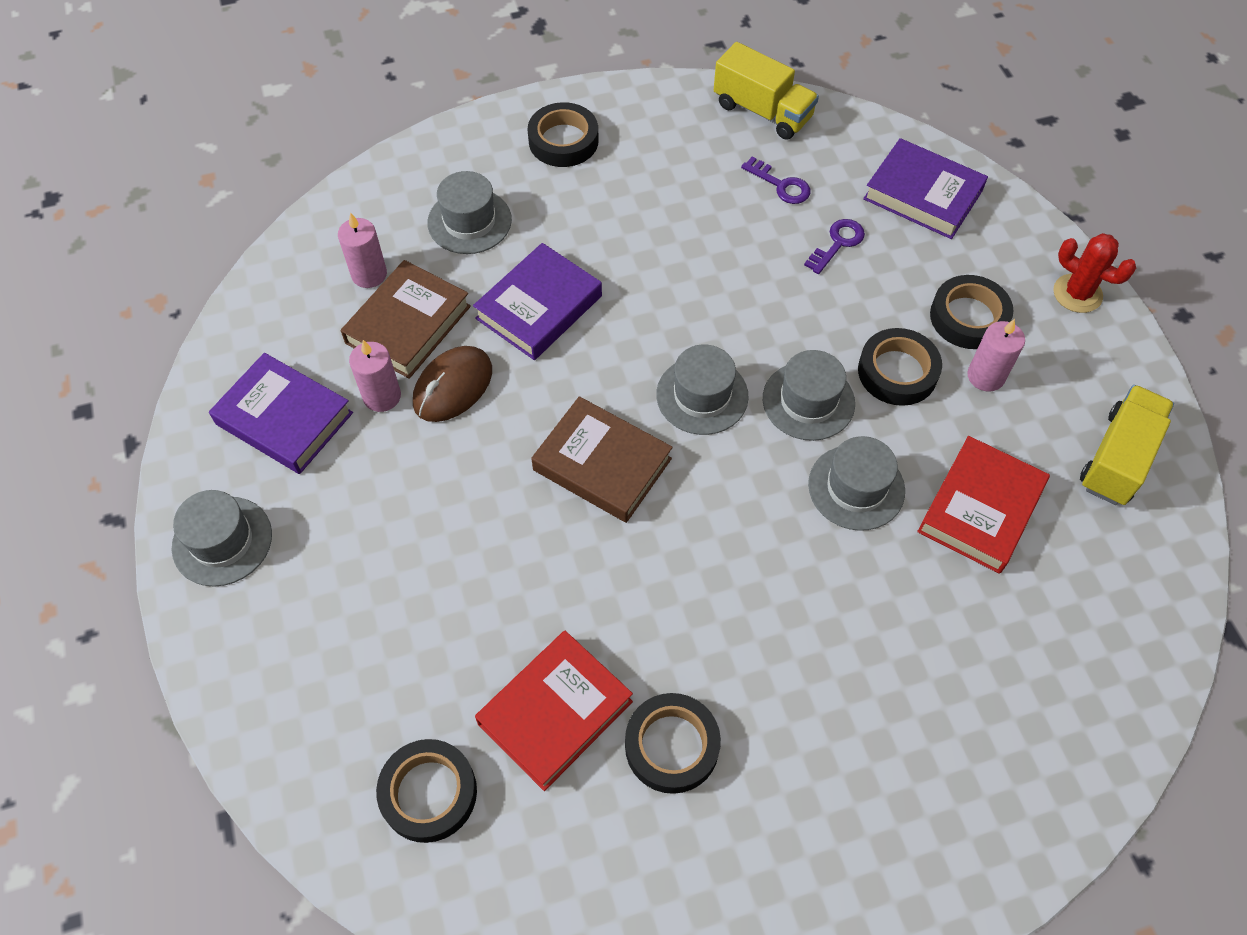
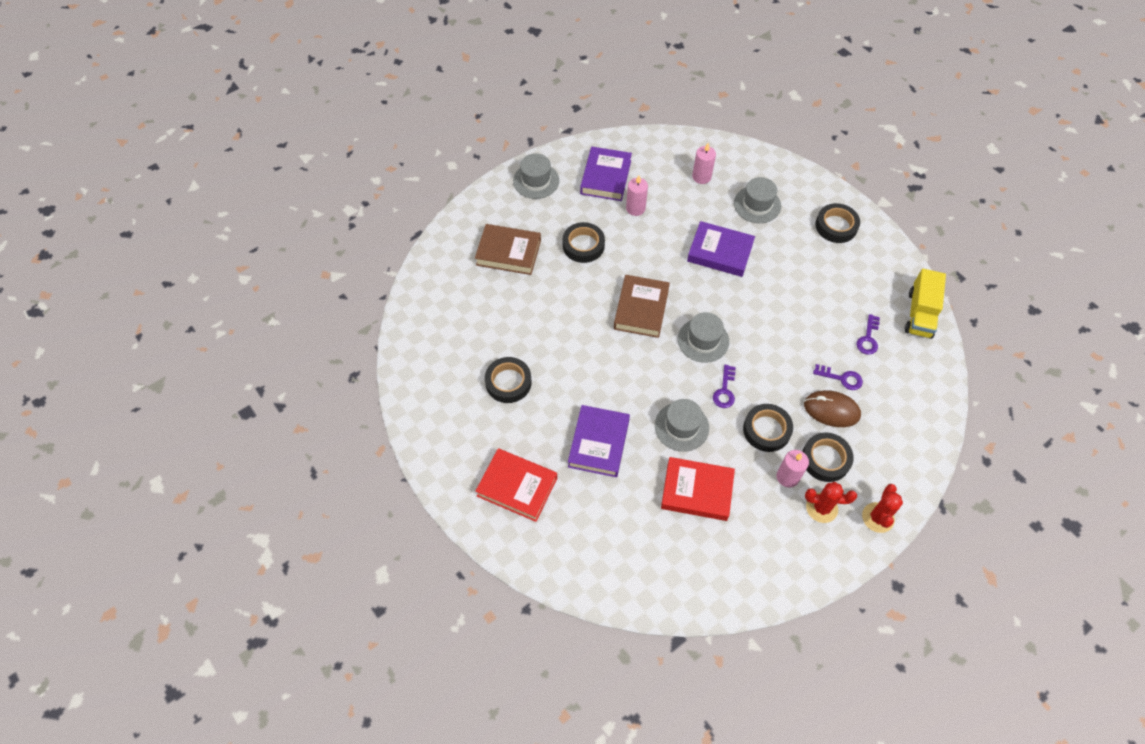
camera: 70 degrees right, 0 degrees up
(408, 324) = (680, 203): brown book -> brown book (508, 252)
(429, 793) = (453, 297): black tape -> black tape (583, 245)
(453, 387) = (654, 234): brown mouse -> brown mouse (831, 410)
(555, 712) = (506, 331): red book -> red book (517, 487)
(808, 401) = (724, 390): grey hat -> purple key
(922, 195) = (906, 415): purple book -> purple book (598, 443)
(1047, 354) = (821, 508): none -> red cactus
(1117, 458) = (766, 559): yellow truck -> none

